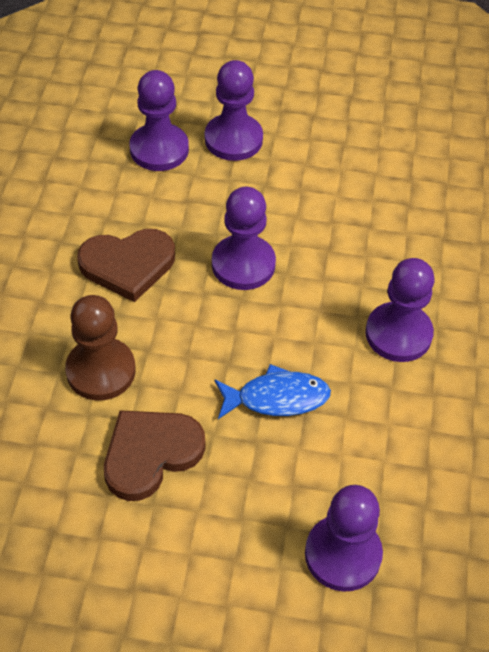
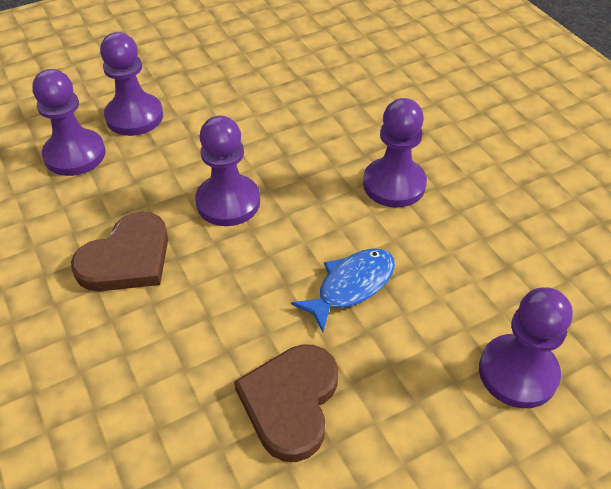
camera: 35 degrees left, 5 degrees down
(101, 371) = (180, 361): brown pawn -> none

